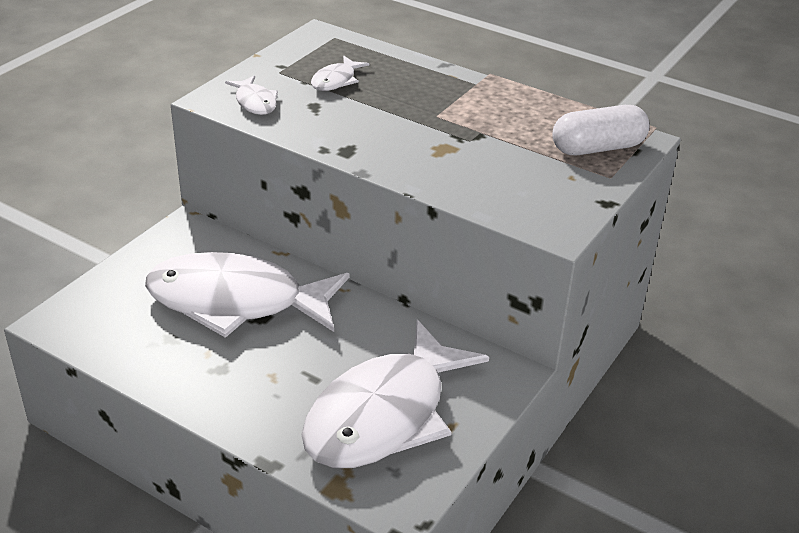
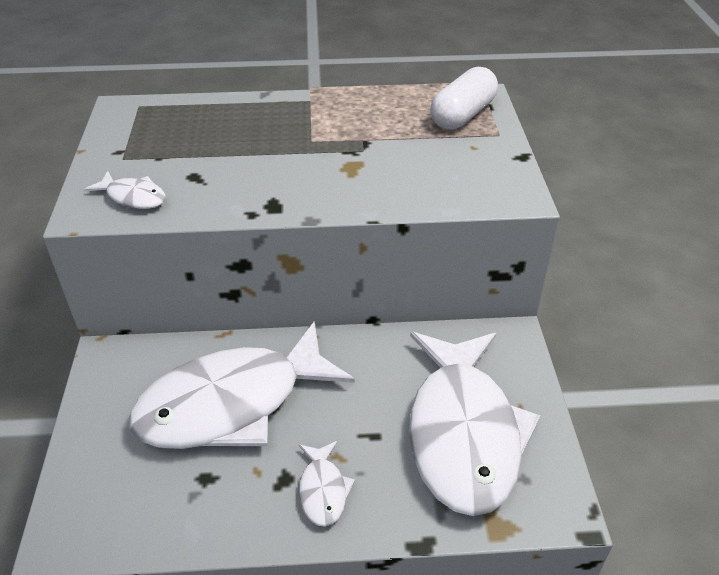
camera: 35 degrees left, 5 degrees up
(336, 81) = (187, 145): white fish -> white fish (323, 490)

